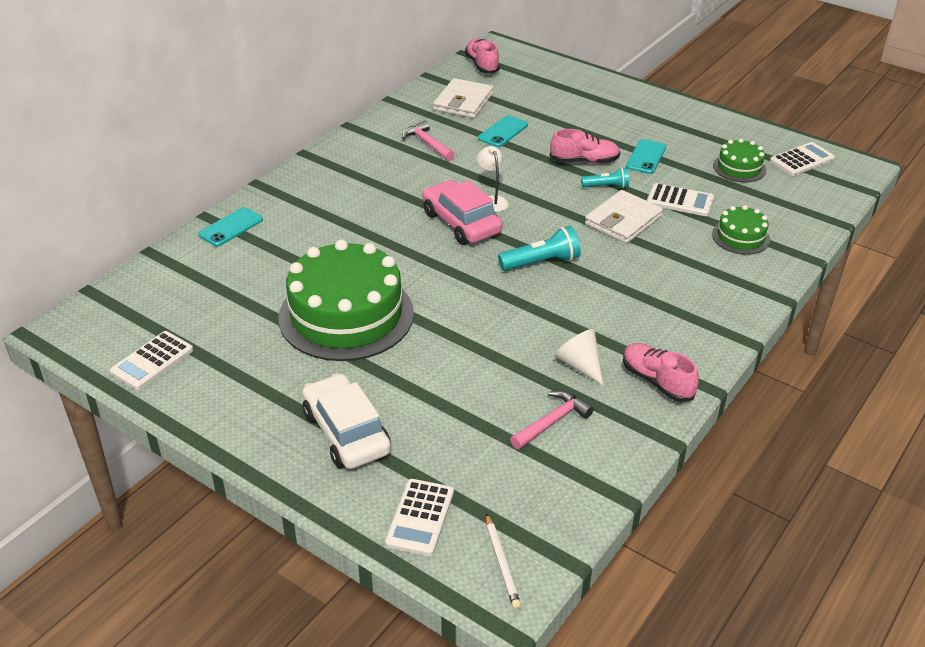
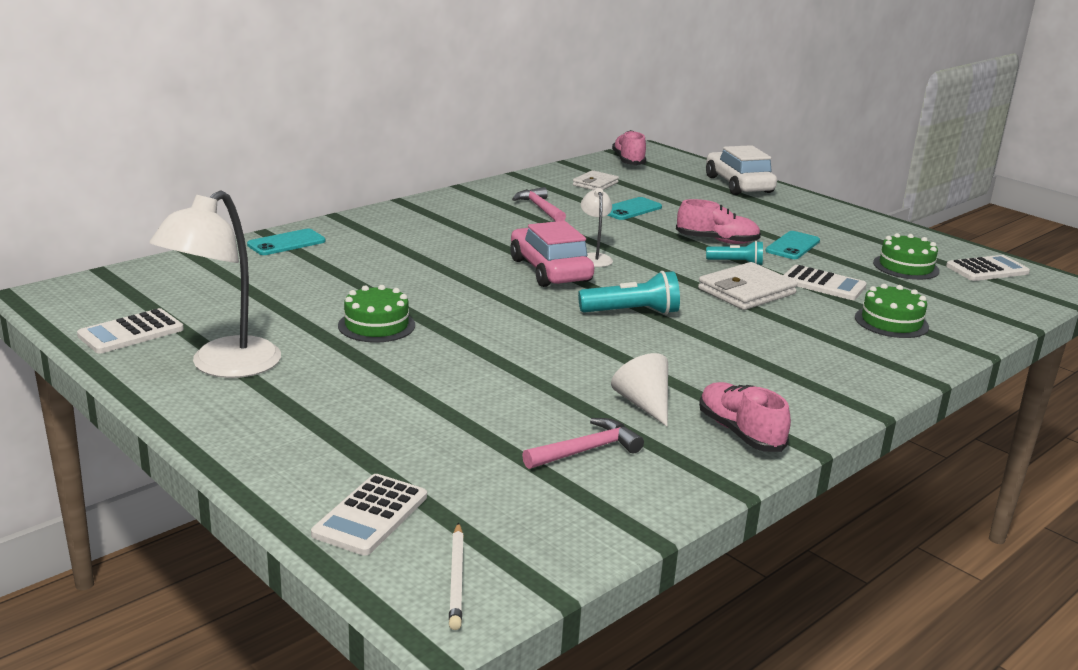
camera: 10 degrees right, 15 degrees down
(245, 385) = (224, 366): none -> white lamp
(346, 315) = (376, 325): green cake -> green cake, size x0.47
(346, 433) = (320, 423): white car -> white car (738, 185)
(463, 102) = (595, 184): white wallet -> white wallet, size x0.63

